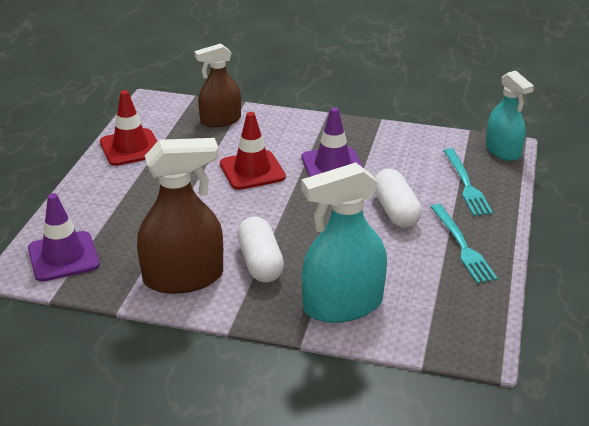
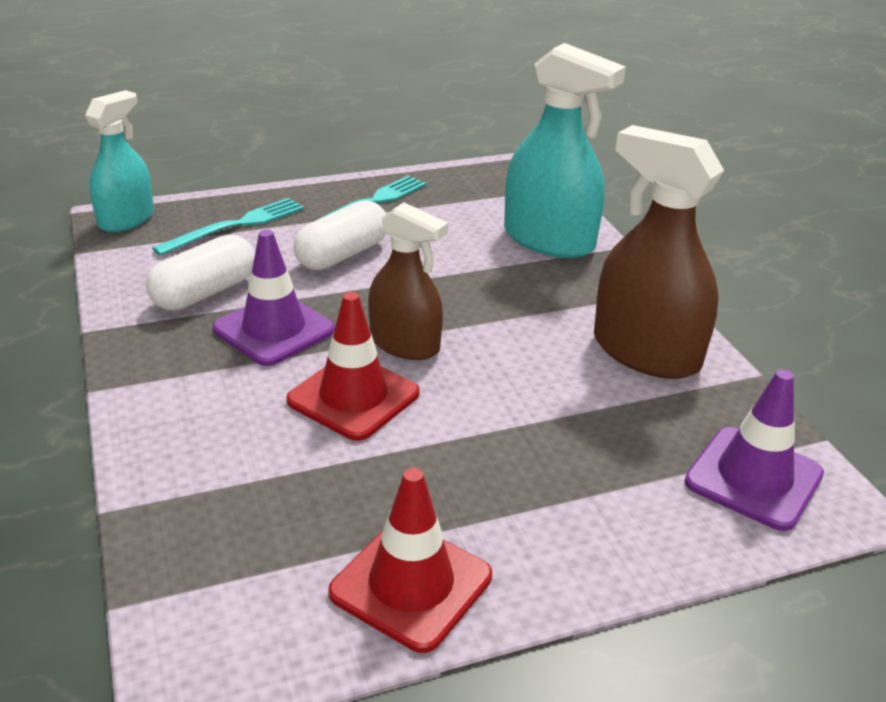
camera: 125 degrees left, 0 degrees up
(220, 120) = (208, 508): brown spray bottle -> brown spray bottle (405, 344)
(260, 262) = (549, 310): white capsule -> white capsule (205, 293)

